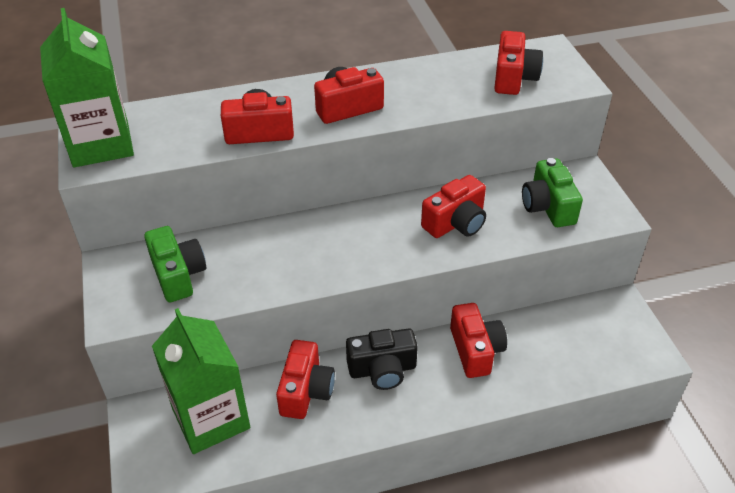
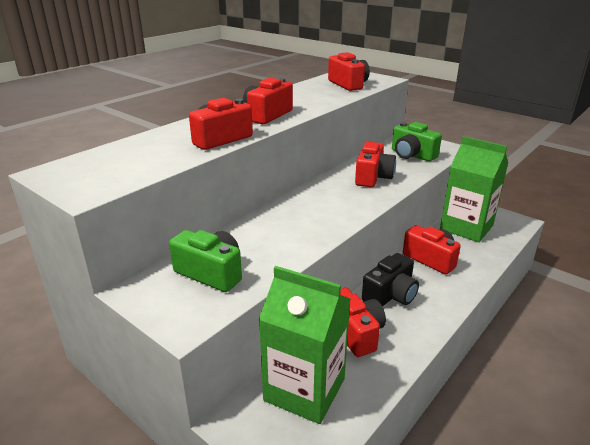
camera: 35 degrees left, 15 degrees down
(101, 144) = (83, 179): green carton -> green carton (466, 227)

